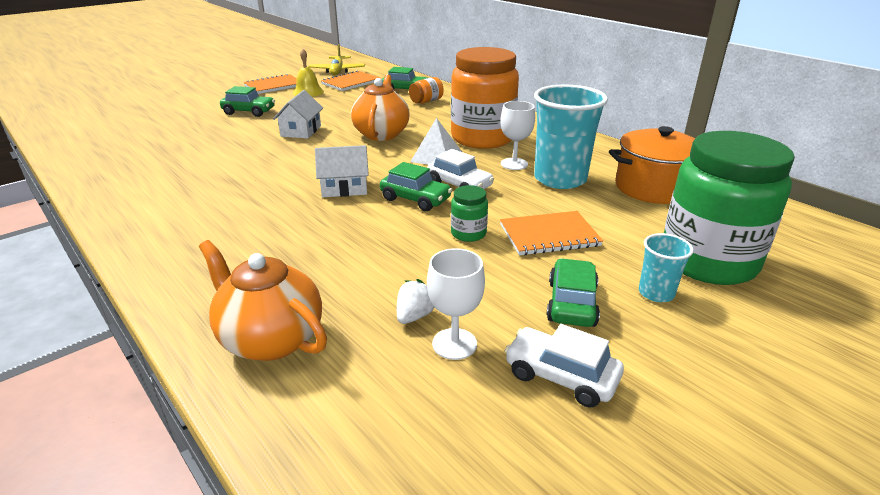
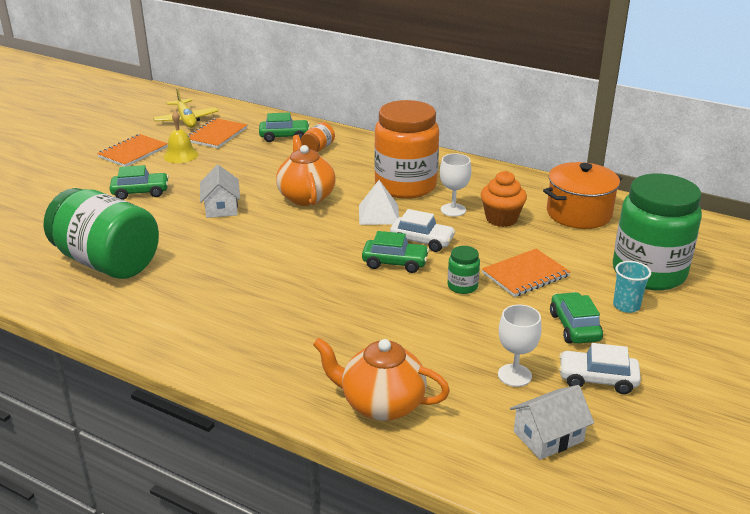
camera: 20 degrees left, 0 degrees up
(165, 156) = (107, 262): none -> green jar
(344, 188) = (322, 263): white house -> white house (548, 436)
(414, 316) = (472, 362): white strawberry -> none
(560, 179) = (501, 219): turquoise cup -> orange cupcake

